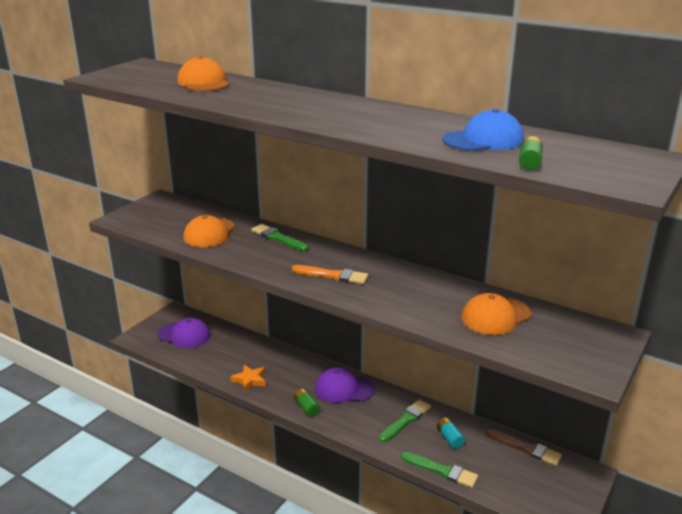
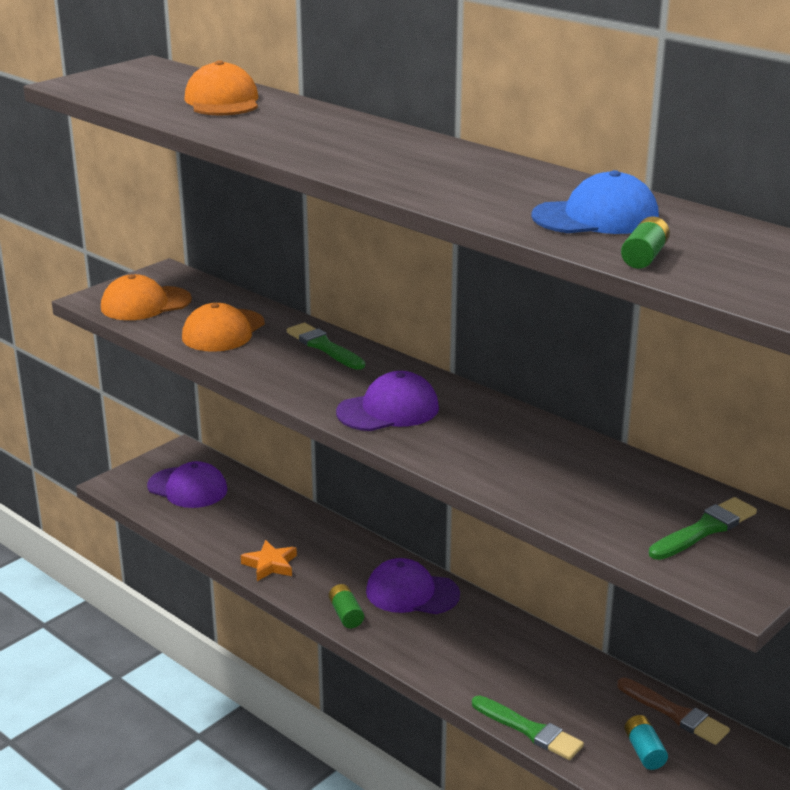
camera: 10 degrees right, 0 degrees up
(333, 275) = (388, 410): orange brush -> purple cap
(406, 420) = (495, 650): green brush -> green brush (705, 529)
(449, 438) = (556, 685): turquoise battery -> turquoise battery (644, 751)
(495, 316) = (618, 493): orange cap -> orange cap (145, 304)

